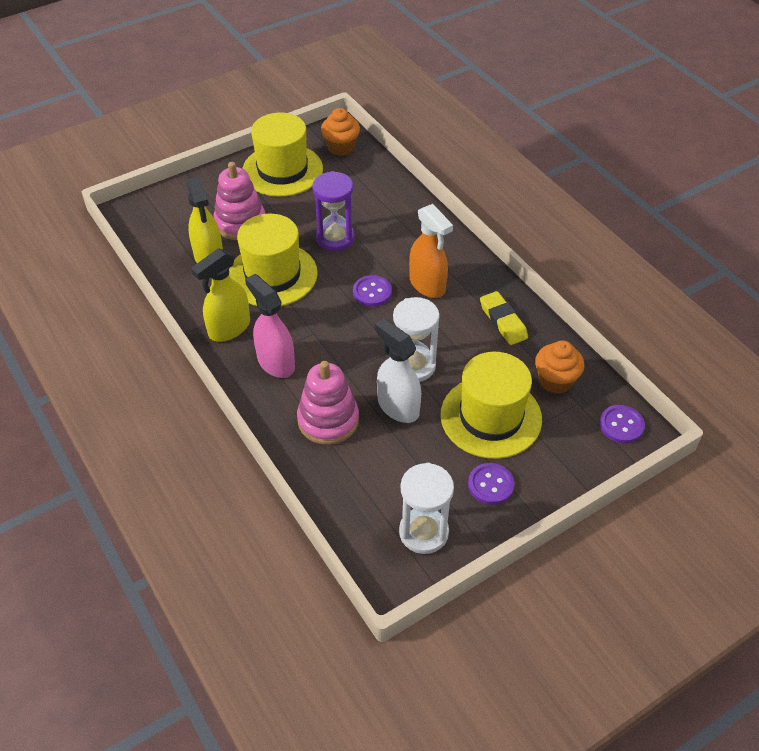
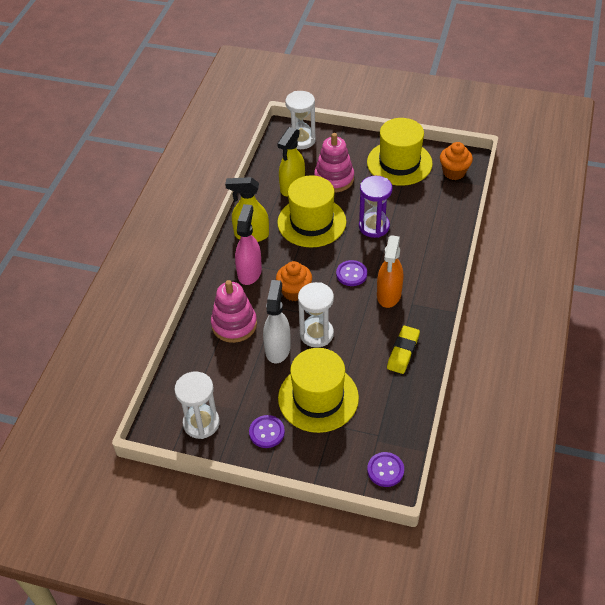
camera: 50 degrees right, 0 degrees up
(158, 210) = (301, 140): none -> white hourglass
(555, 381) = (383, 411): orange cupcake -> orange cupcake (294, 292)

